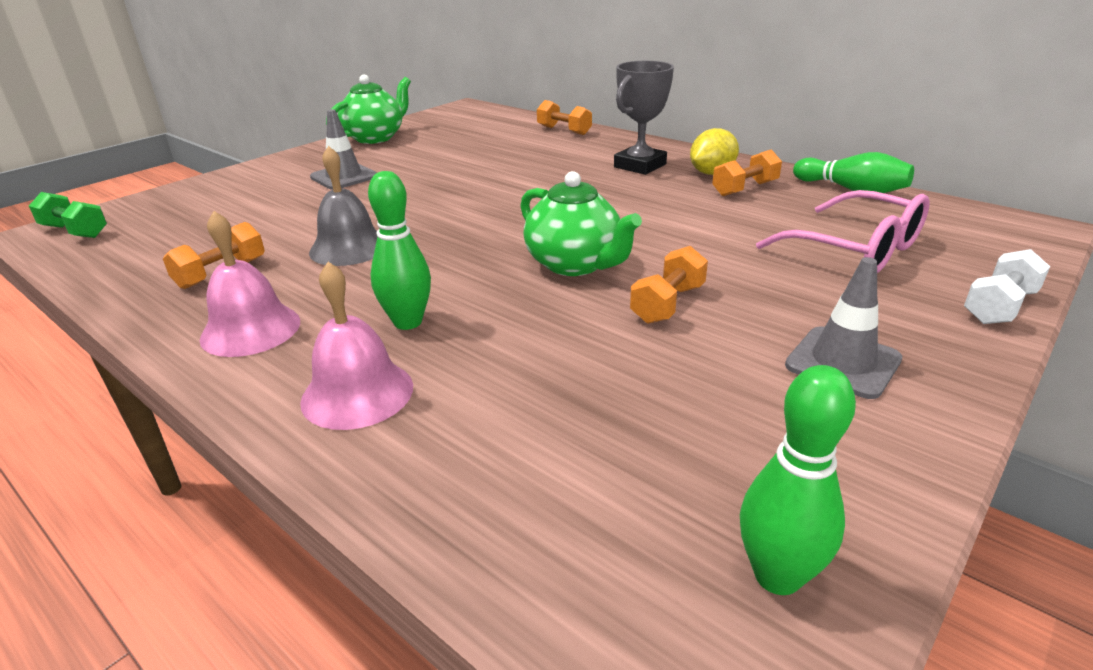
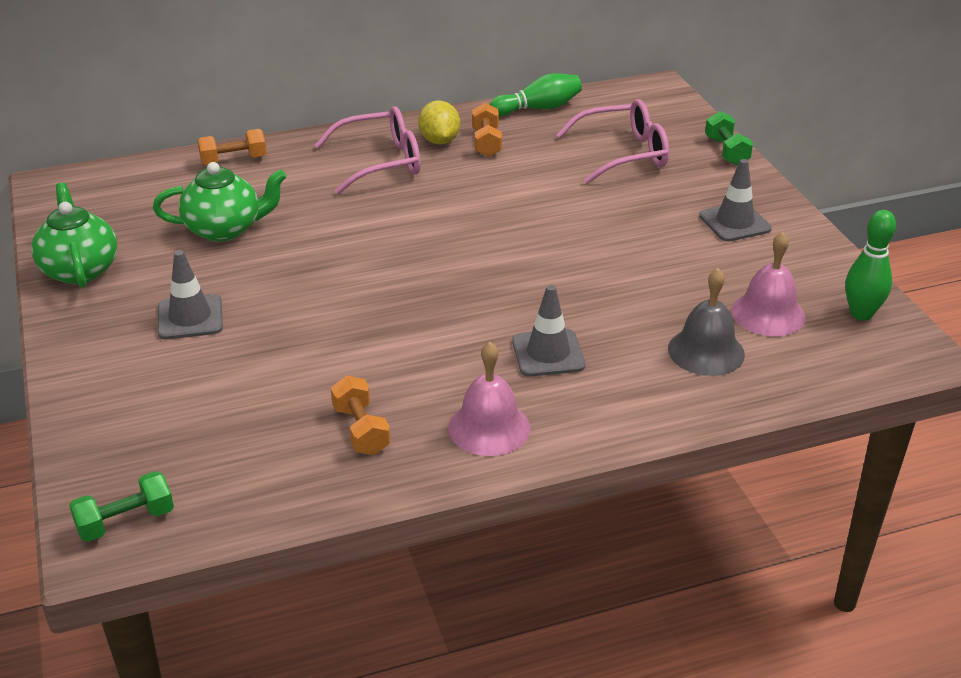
camera: 60 degrees left, 5 degrees up
(349, 248) = (384, 352): grey bell -> grey bell (706, 351)
(357, 393) = (623, 395): pink bell -> pink bell (768, 313)
(408, 322) = (548, 353): green bowling pin -> grey traffic cone
(575, 264) = (532, 259): green teapot -> green teapot (224, 229)
(640, 166) = (381, 162): grey trophy -> pink glasses
(668, 304) = (623, 247): orange dumbbell -> none
(999, 307) = (726, 151): white dumbbell -> green dumbbell

